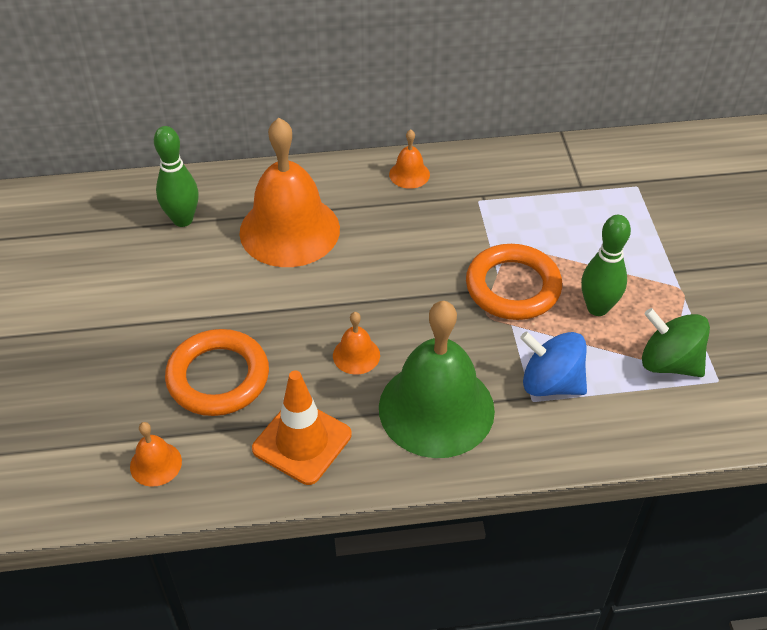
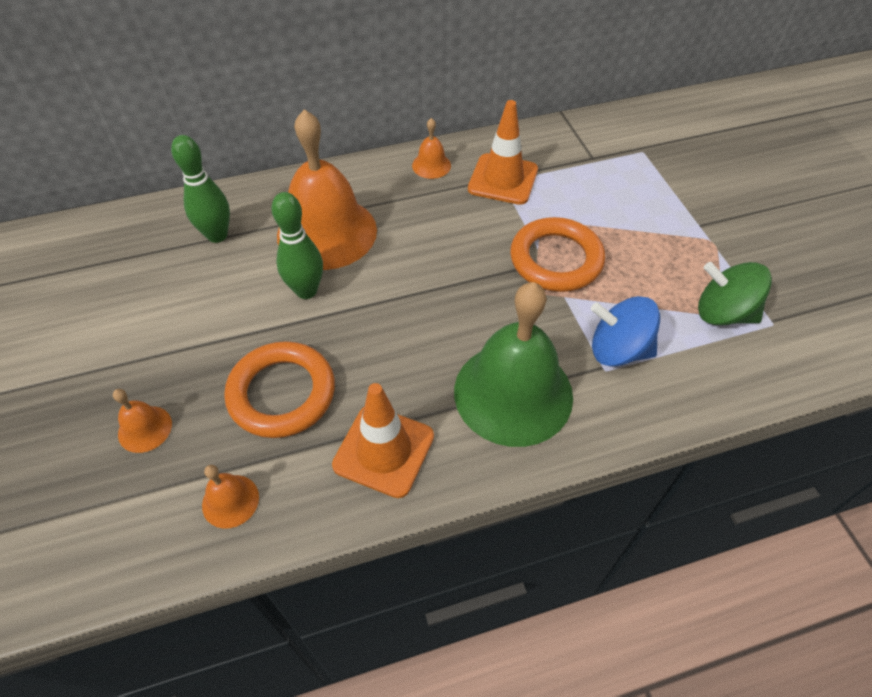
camera: 10 degrees left, 5 degrees up
(356, 355) = (420, 349): orange bell -> orange bell (145, 429)
(480, 198) = (503, 179): none -> orange traffic cone
(597, 308) = (640, 269): green bowling pin -> green bowling pin (306, 291)

